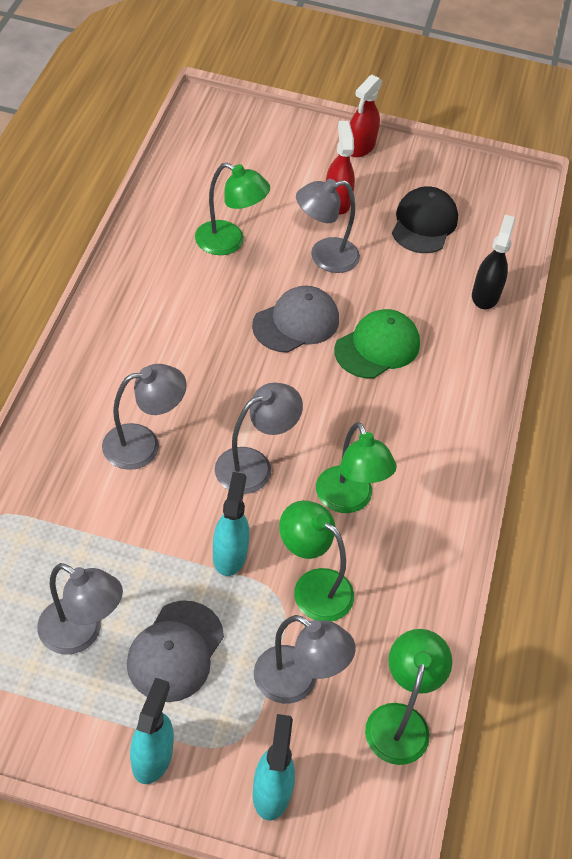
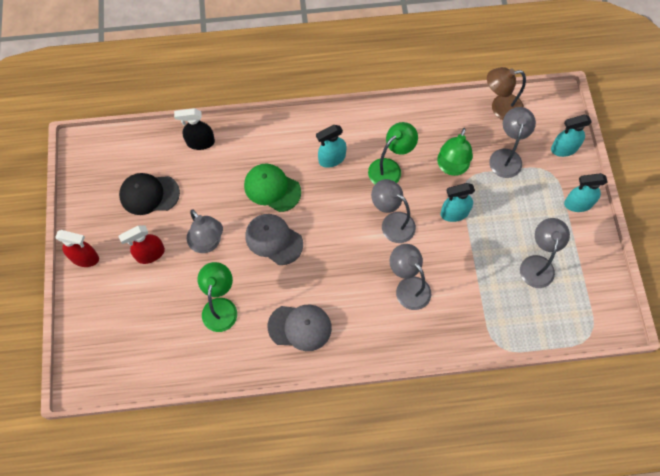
camera: 105 degrees left, 15 degrees up
(175, 651) = (521, 216): grey cap -> grey cap (300, 327)
(397, 432) = (331, 159): none -> turquoise spray bottle
(400, 720) = (500, 108): green lamp -> brown lamp

